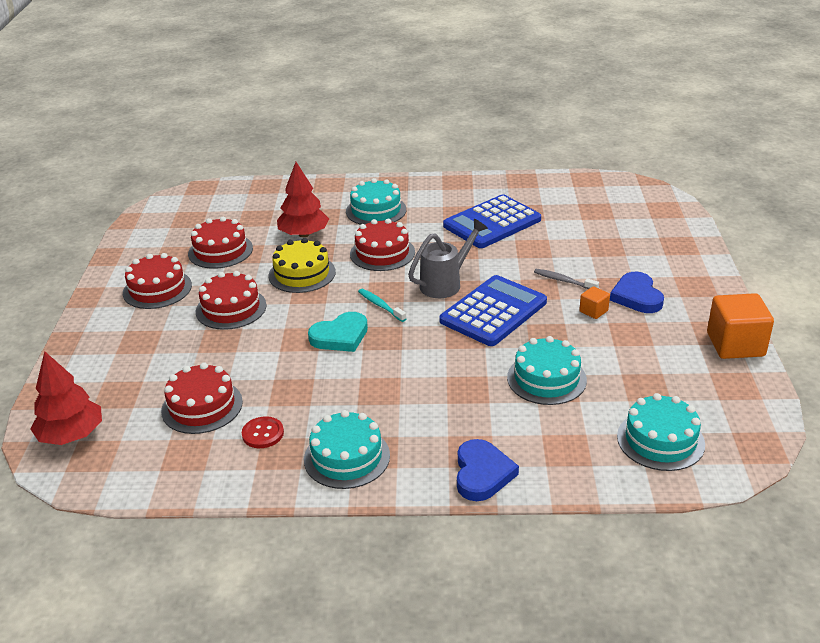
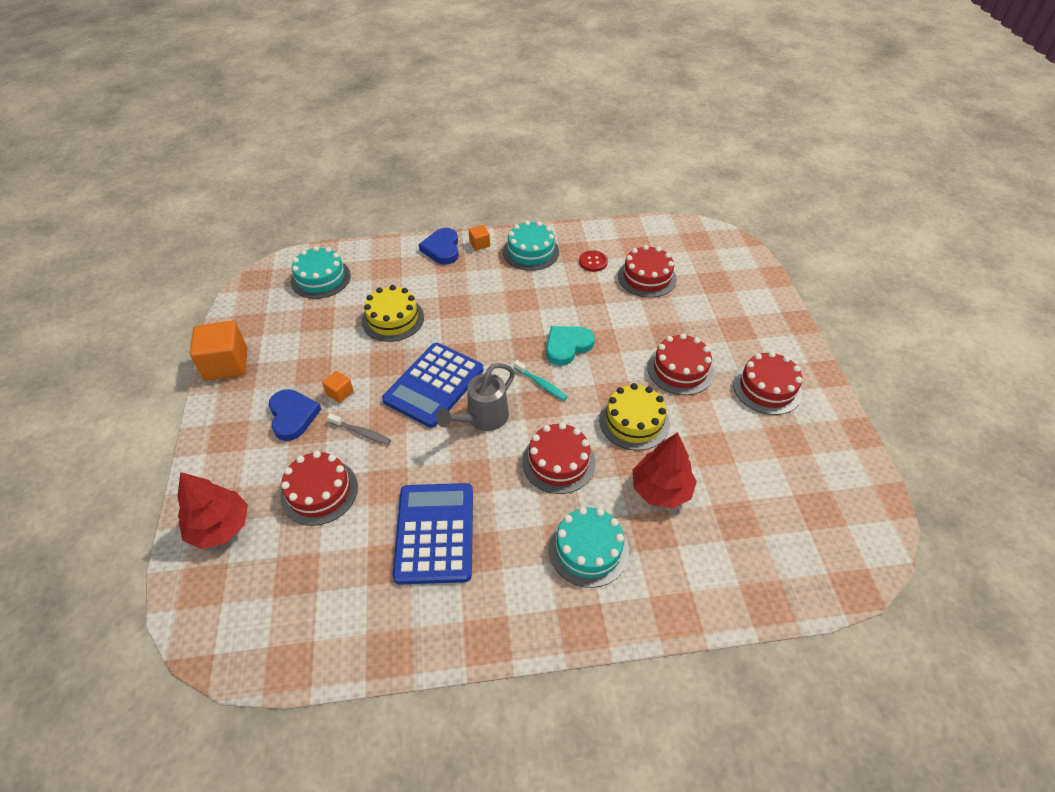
camera: 170 degrees right, 15 degrees up
(72, 435) = (722, 251): red tree -> red tree (220, 527)
(220, 251) = (741, 451): red cake -> red cake (319, 491)
(422, 477) = (479, 244): none -> orange cube
(492, 223) = (435, 533): blue calculator -> blue calculator turned 45 degrees counterclockwise
(546, 379) = (393, 319): turquoise cake -> yellow cake

